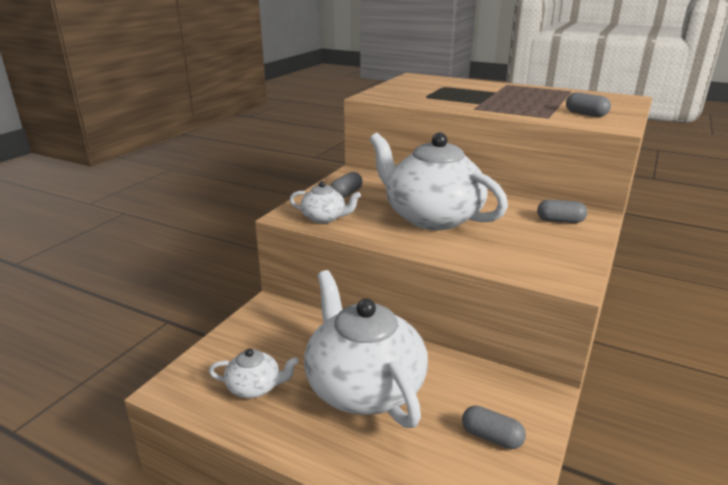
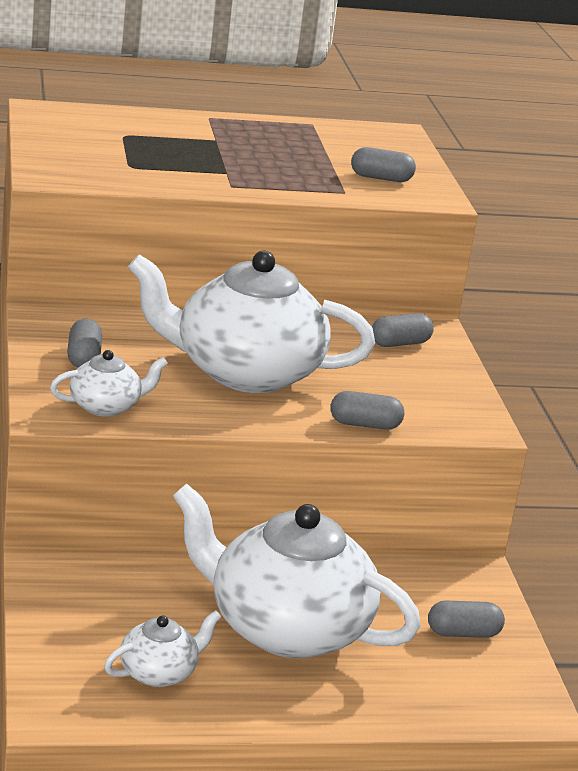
camera: 40 degrees left, 0 degrees up
(478, 261) = (365, 425): none -> grey capsule

